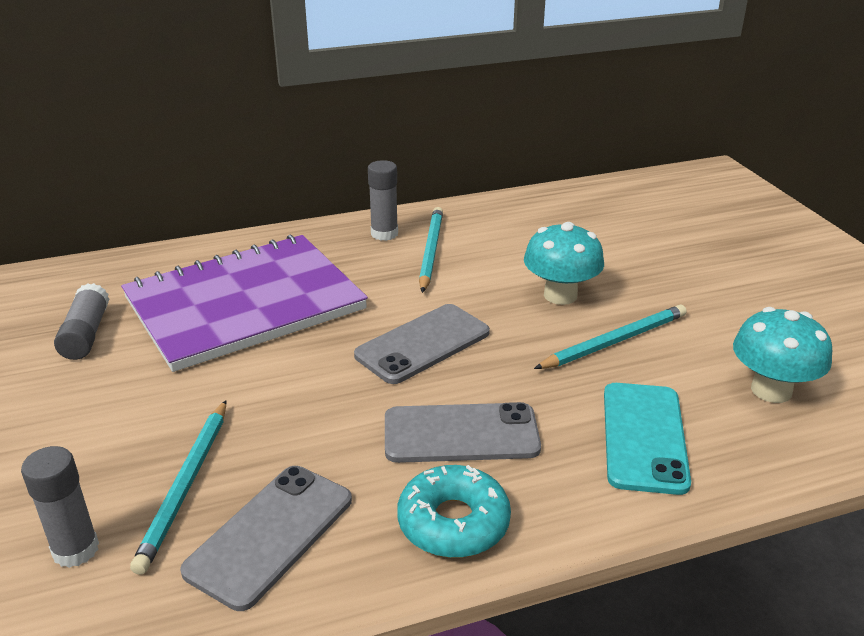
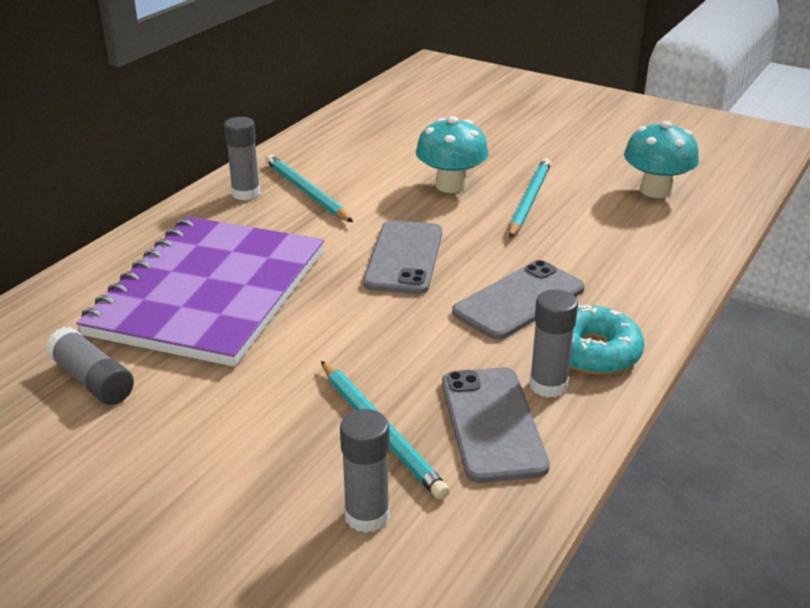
camera: 40 degrees left, 0 degrees up
(366, 529) = (548, 385): none -> grey glue stick
(644, 437) = (627, 249): turquoise phone -> none

